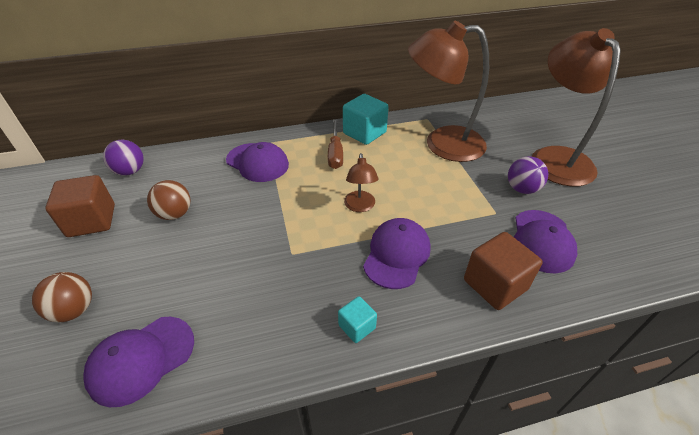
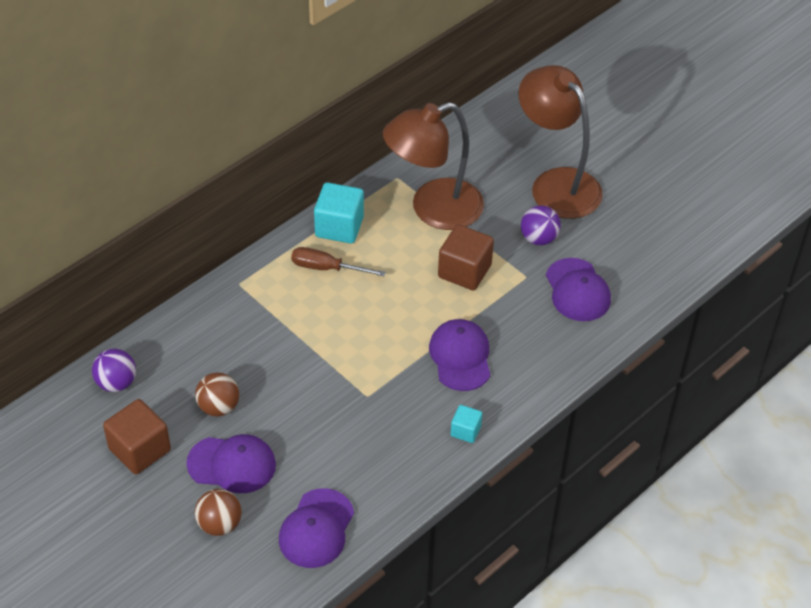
camera: 30 degrees left, 5 degrees up
(257, 162) = (250, 314): purple cap -> purple cap (232, 464)
(335, 153) = (326, 268): brown screwdriver -> brown screwdriver turned 135 degrees clockwise
(360, 206) = (396, 322): brown lamp -> none
(495, 285) = (555, 349): brown cube -> brown cube (464, 271)

